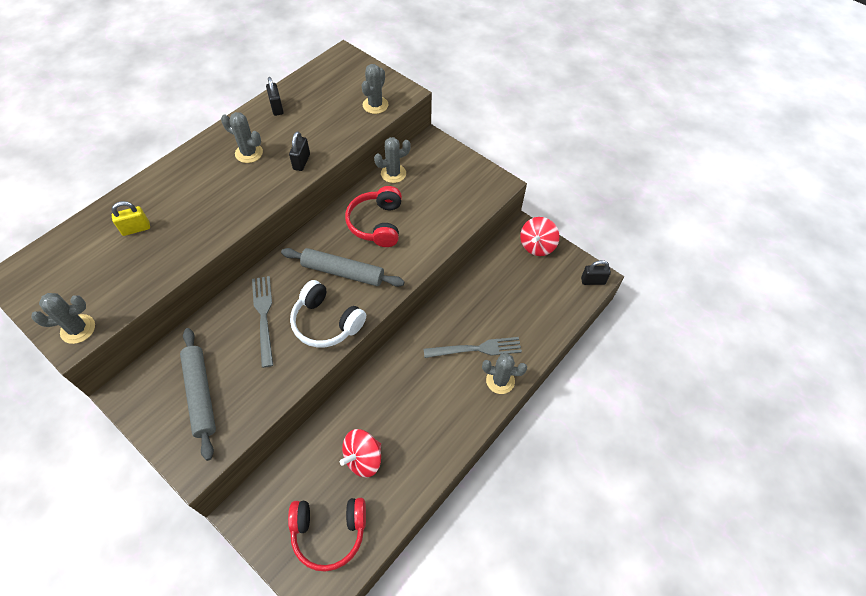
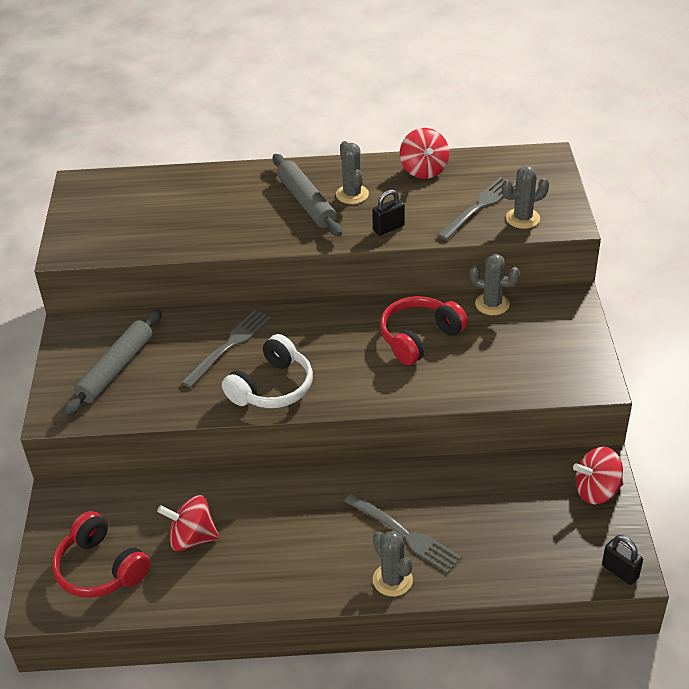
camera: 50 degrees right, 15 degrees down
(78, 329) = (77, 247): grey cactus -> none
(136, 229) = (196, 201): yellow padlock -> none
(277, 108) = (424, 170): black padlock -> red spinning top
(326, 322) = (272, 387): white headphones -> white headphones turned 135 degrees counterclockwise
(341, 112) = (479, 206): none -> grey fork
(343, 272) = (337, 357): grey rolling pin -> grey rolling pin (306, 202)

